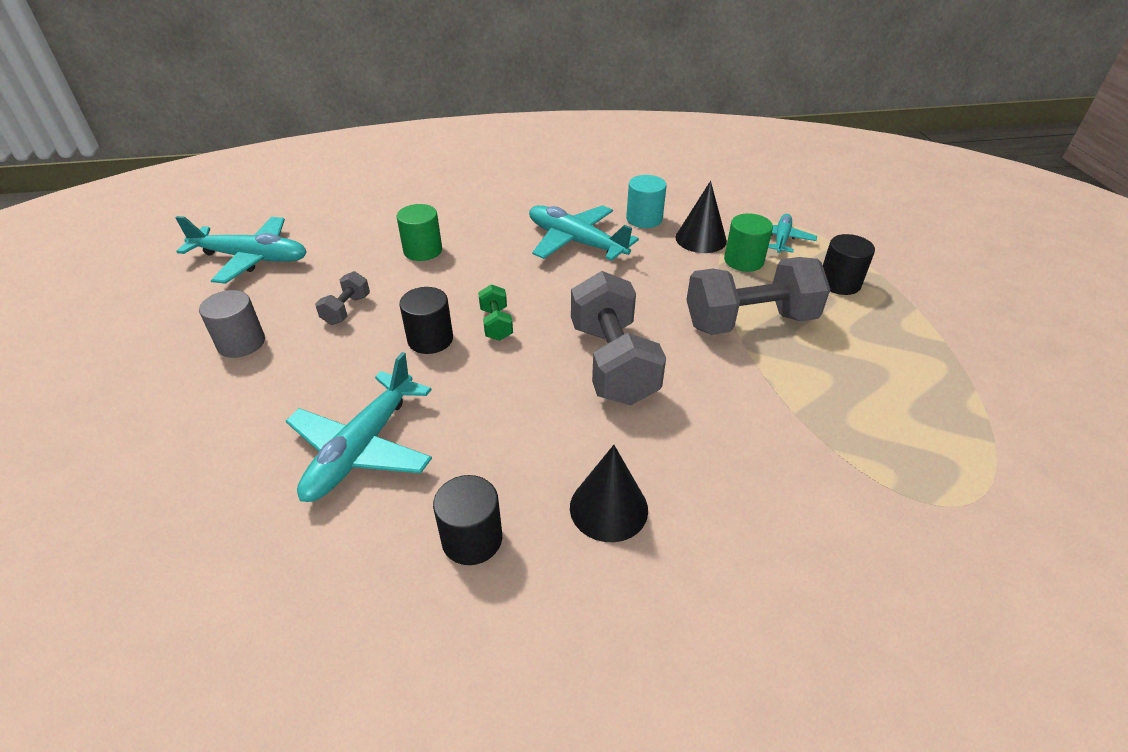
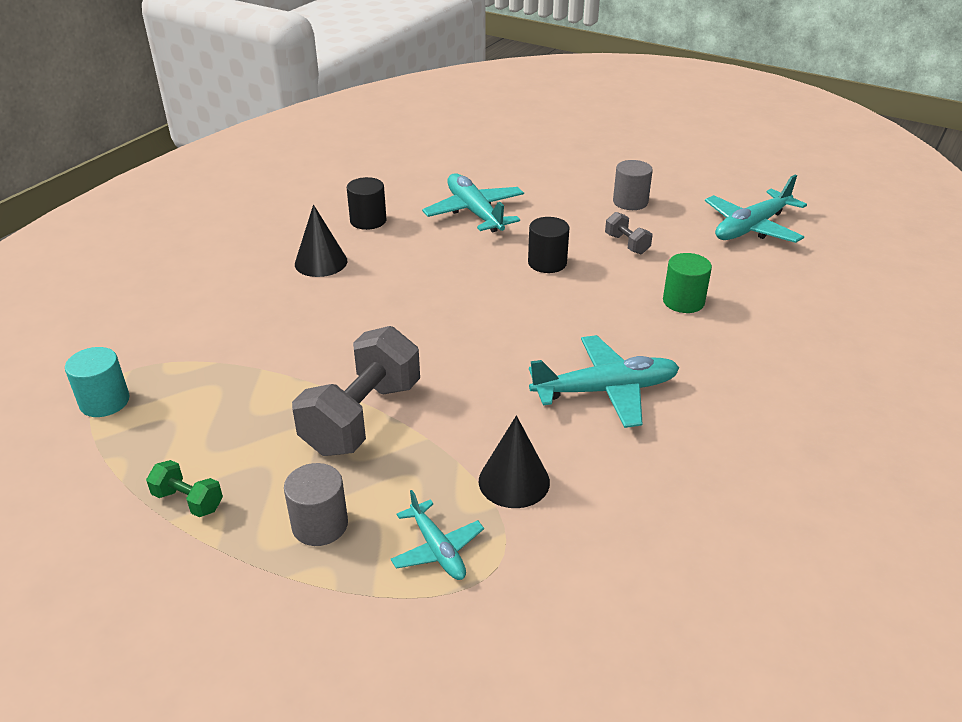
camera: 130 degrees right, 5 degrees down
(496, 324) = (530, 294): green dumbbell -> green dumbbell (188, 501)
(612, 363) = (419, 321): grey dumbbell -> none
(644, 219) = (601, 465): turquoise cylinder -> turquoise cylinder (104, 401)
(743, 261) = (440, 483): green cylinder -> none
(839, 283) = (320, 525): black cylinder -> grey cylinder

